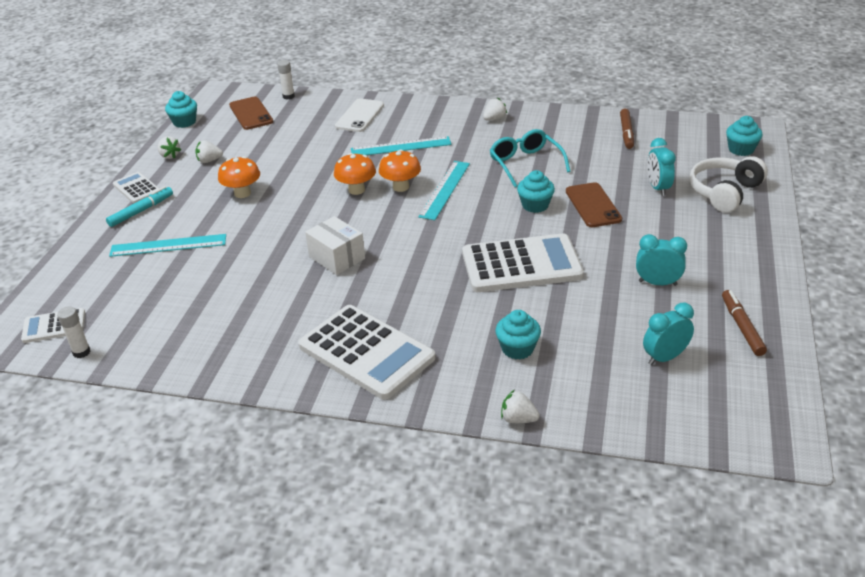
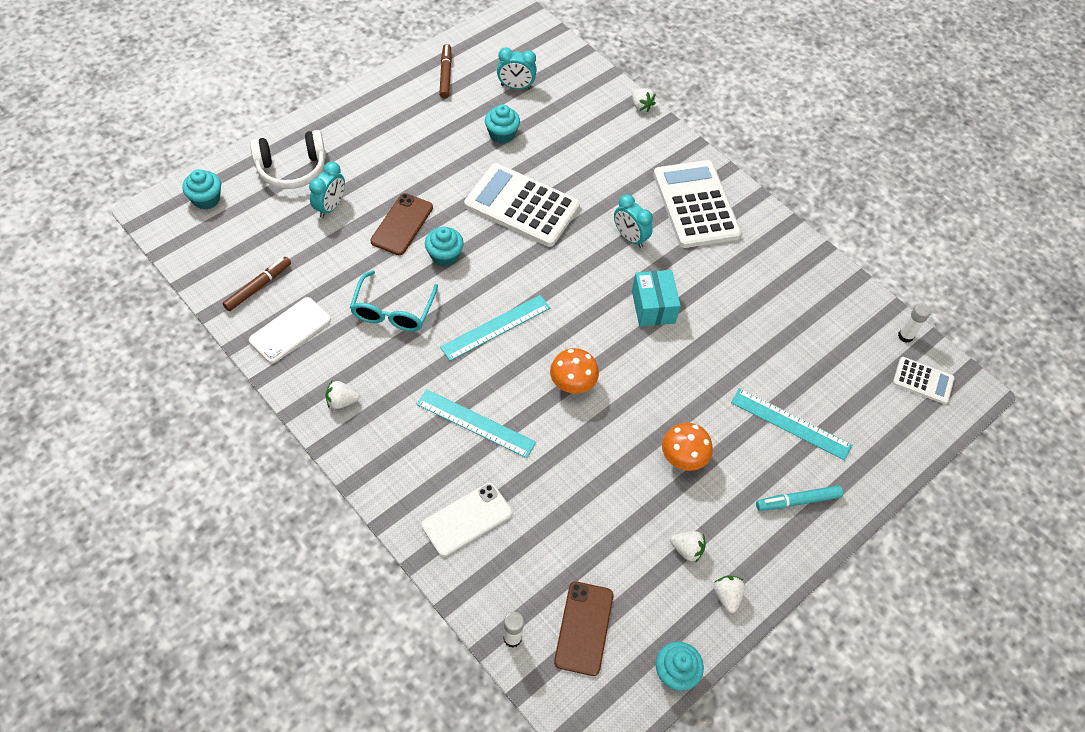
camera: 150 degrees left, 20 degrees up
(136, 188) = (789, 550): white calculator -> none
(337, 257) = (653, 307): white box -> turquoise box
(401, 187) = (530, 359): orange mushroom -> none
(517, 348) = (596, 146): turquoise cupcake -> turquoise cupcake (502, 134)
(573, 127) = (290, 330): none -> white phone
(657, 283) = (451, 132): turquoise clock -> turquoise clock (630, 238)
(742, 327) = (446, 74): brown marker -> brown marker turned 150 degrees clockwise

